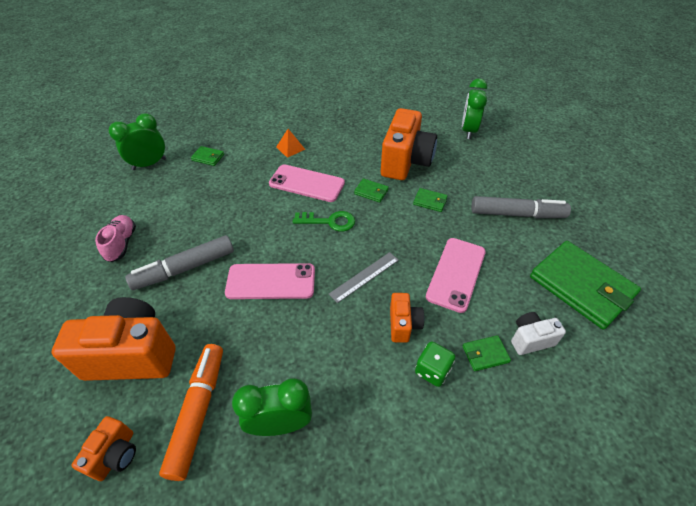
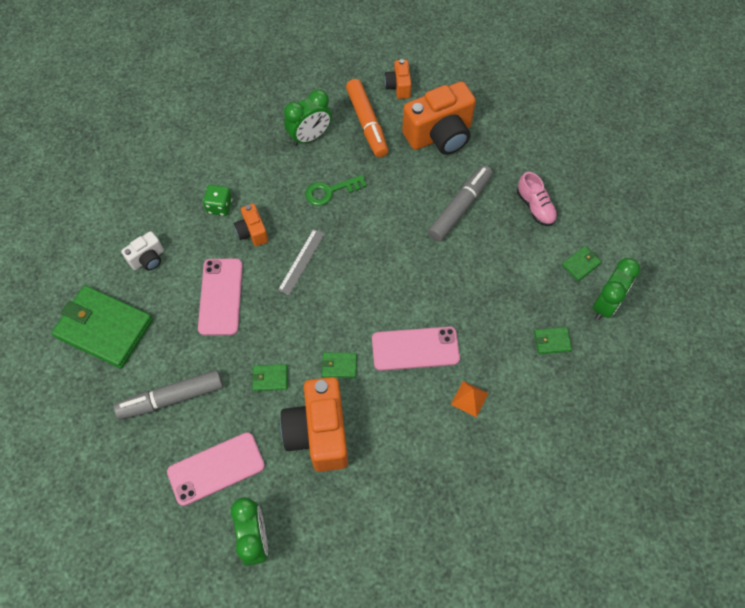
camera: 155 degrees right, 15 degrees up
(271, 281) = (379, 225): pink phone -> pink phone (216, 468)
(329, 221) = (363, 307): green key -> green key (330, 191)
(485, 354) = (182, 233): green wallet -> green wallet (581, 264)

